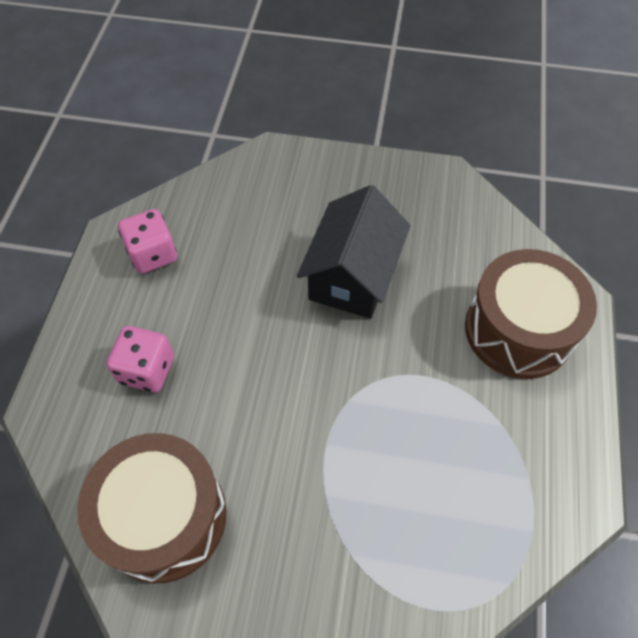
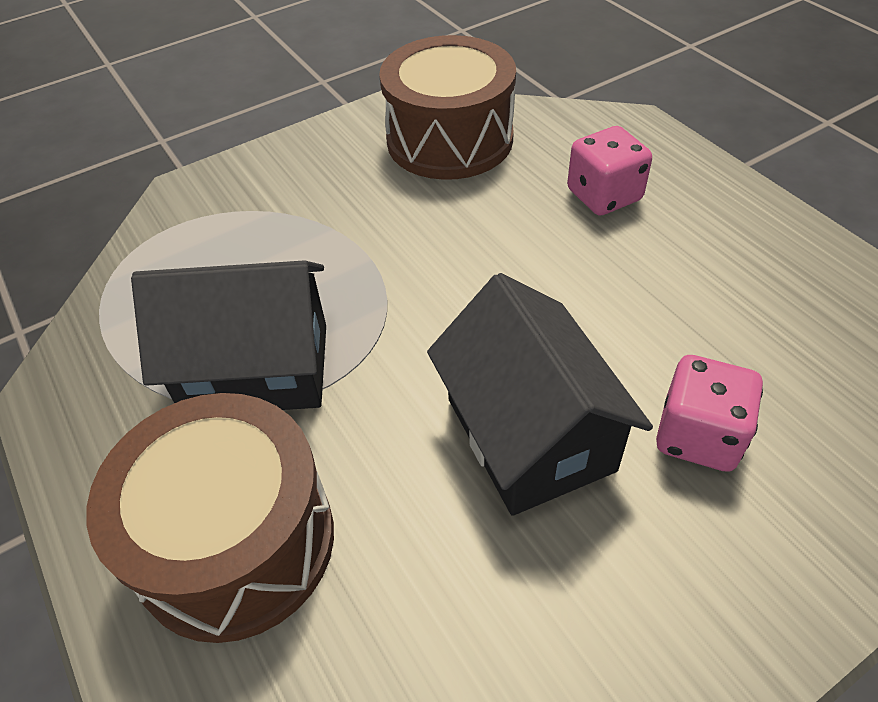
camera: 140 degrees right, 10 degrees down
(153, 254) = (769, 276): pink dice -> pink dice (698, 435)
(452, 417) = (257, 369): none -> black house

